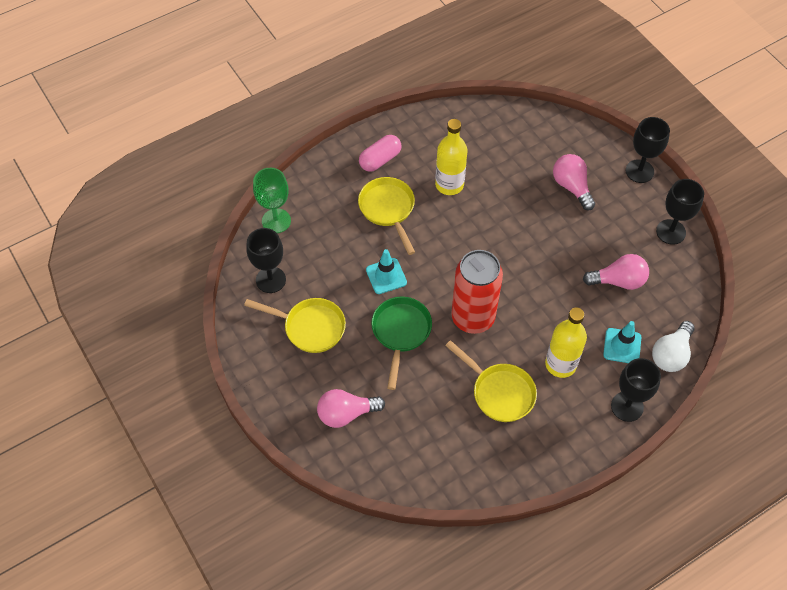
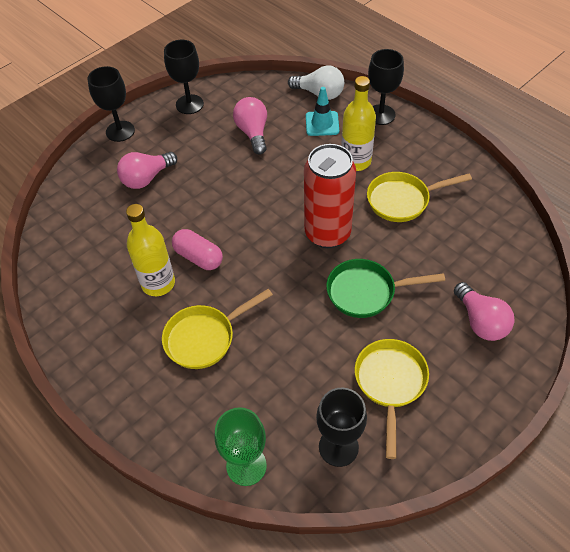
camera: 100 degrees left, 5 degrees down
(380, 160) = (129, 363): pink capsule -> pink capsule (198, 257)
(386, 276) = (298, 320): turquoise traffic cone -> none
(499, 392) = (402, 200): yellow pan -> yellow pan turned 135 degrees counterclockwise

